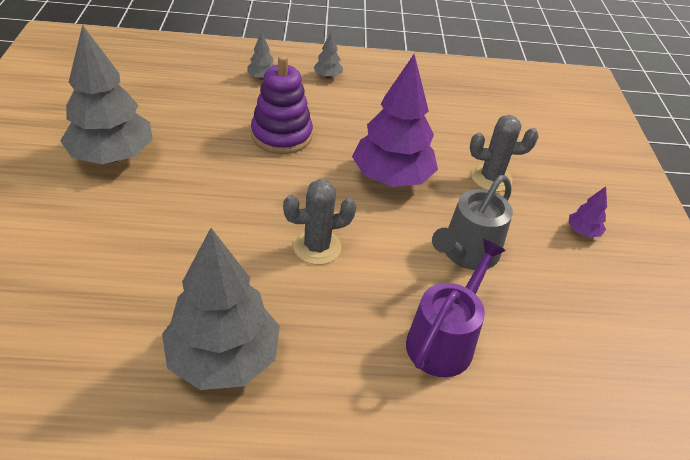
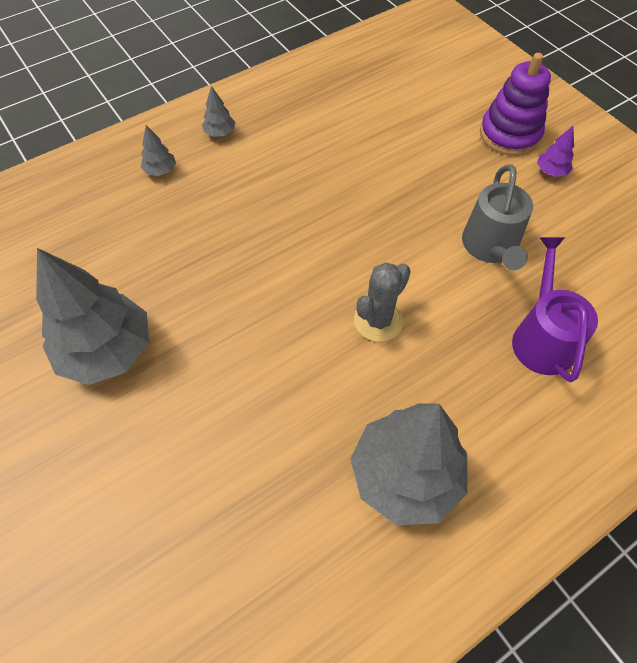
camera: 30 degrees left, 15 degrees up
(281, 135) = (242, 226): purple stacking toy -> purple stacking toy (509, 135)
(391, 178) = (373, 211): purple tree -> none
(491, 178) = (447, 161): grey cactus -> none

